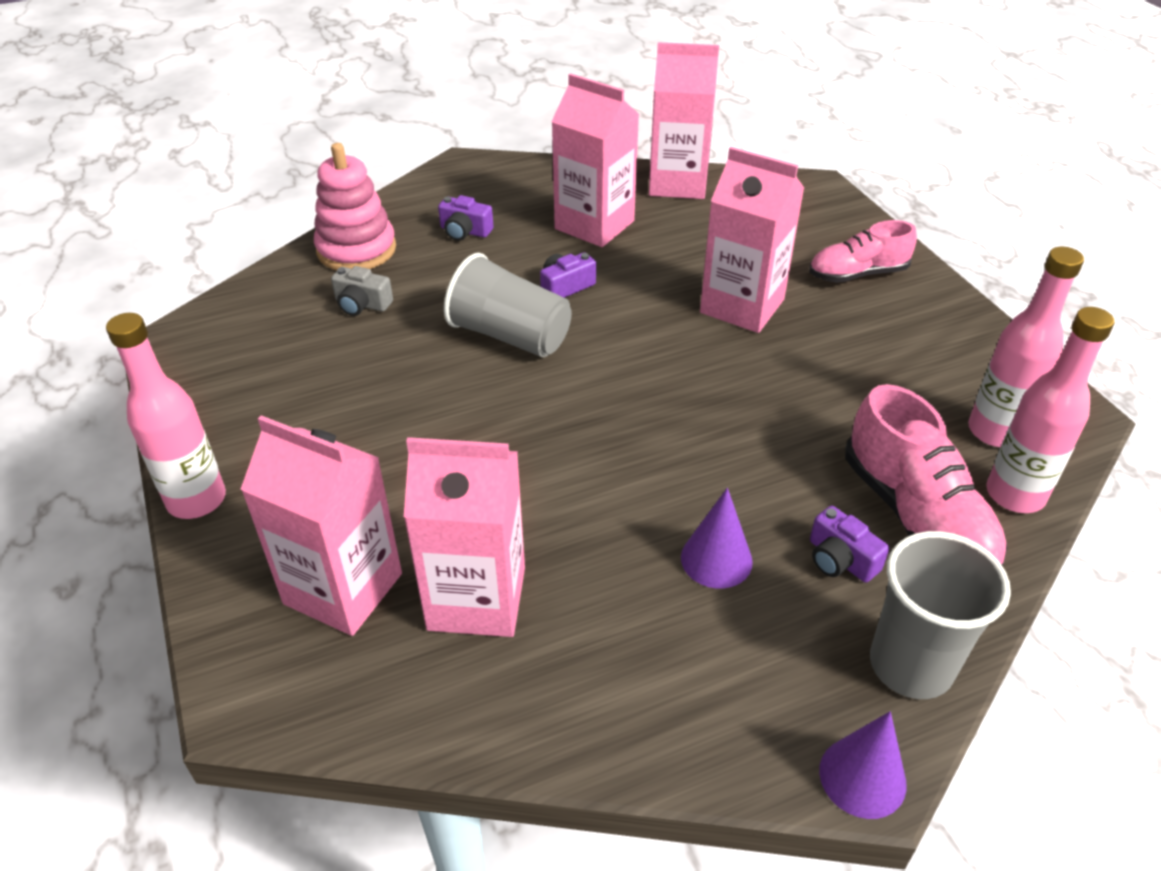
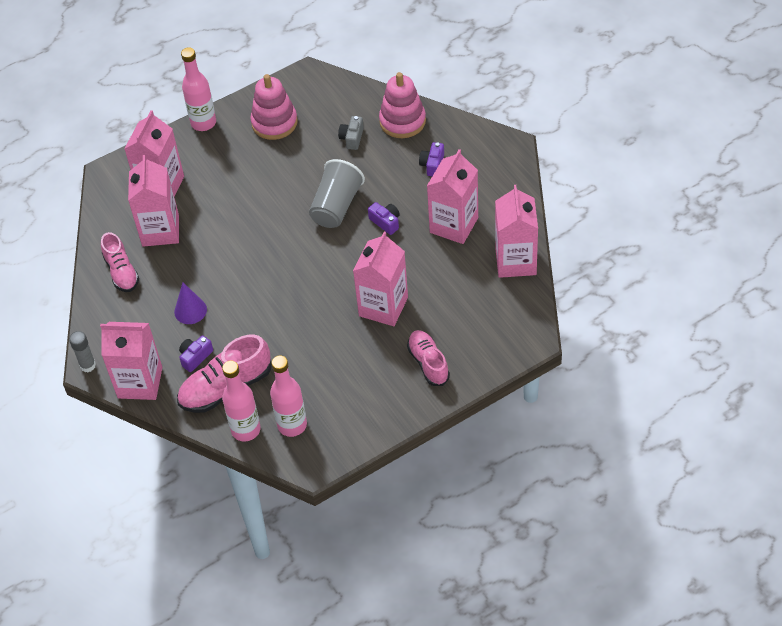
camera: 85 degrees right, 10 degrees up
(265, 394) = (274, 123): none -> pink stacking toy
(580, 685) = (121, 272): none -> pink shoe
(862, 777) = (88, 365): purple cone -> grey glue stick
(911, 665) = (140, 382): grey cup -> pink carton

